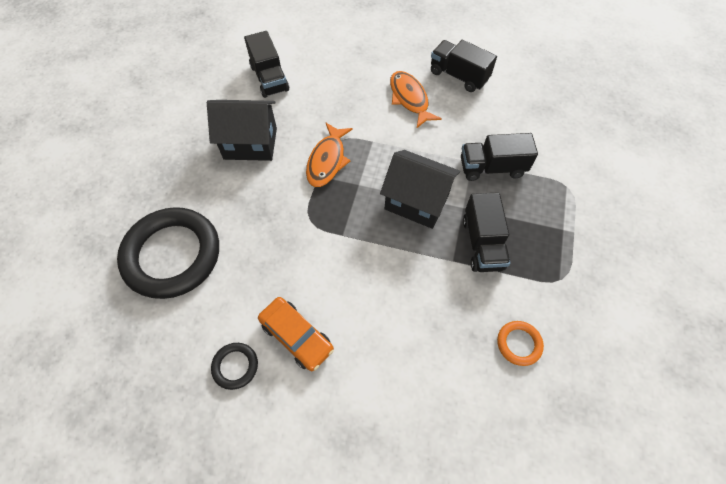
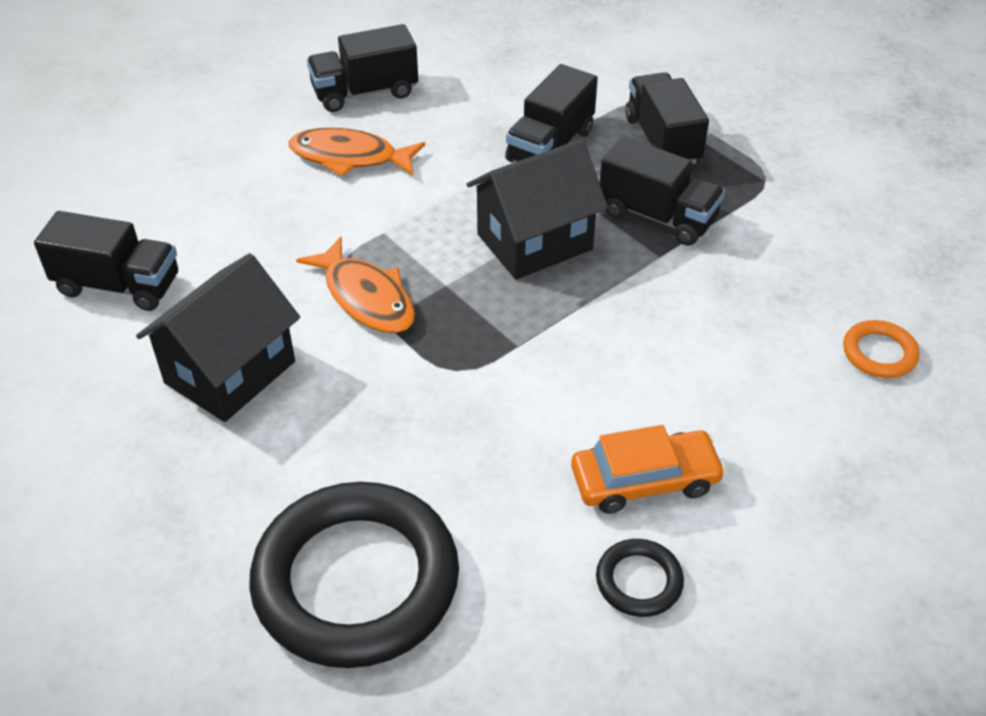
camera: 55 degrees left, 15 degrees down
(519, 344) = (824, 262): orange ring -> orange ring (879, 353)
(544, 213) = (662, 140): none -> black truck

